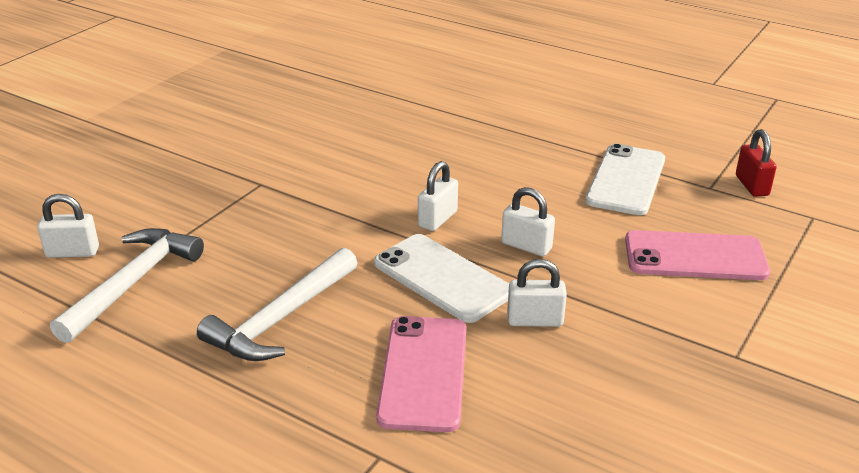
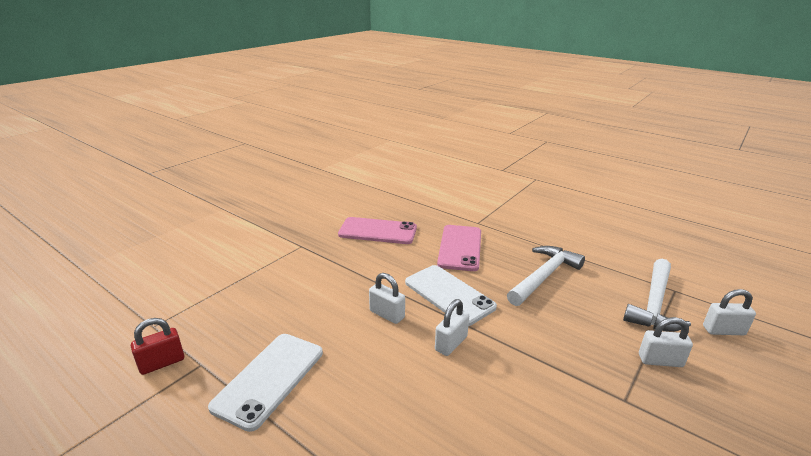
camera: 175 degrees left, 5 degrees down
(535, 320) = (397, 267): white padlock -> white padlock (660, 361)
(695, 256) = (274, 299): pink phone -> pink phone (378, 231)
(752, 185) = (162, 363): red padlock -> red padlock turned 60 degrees clockwise

